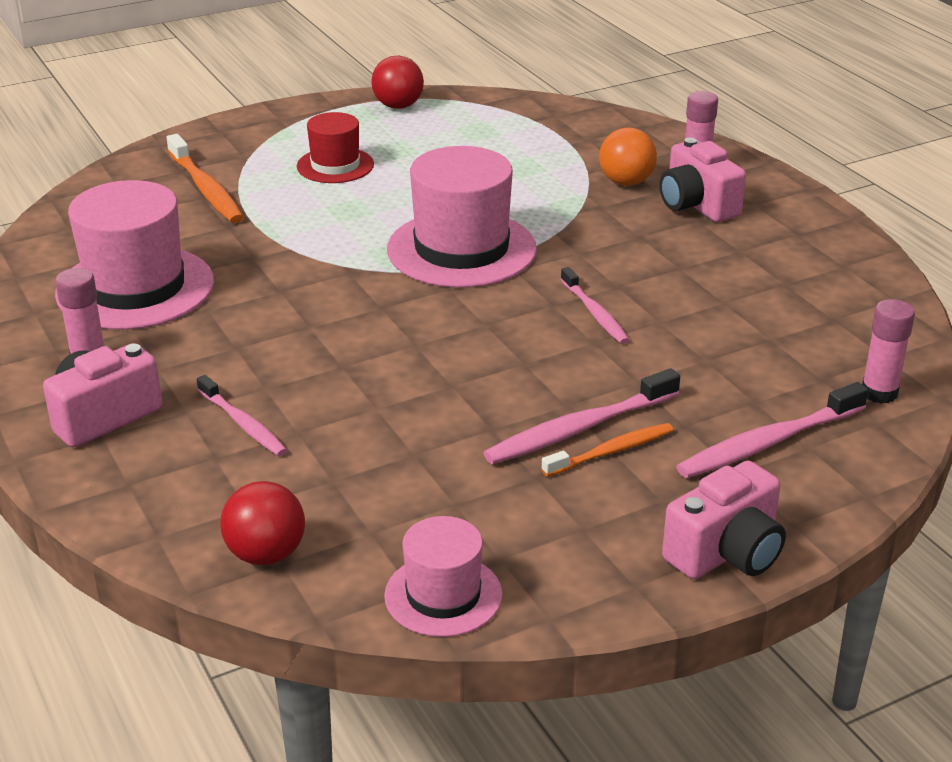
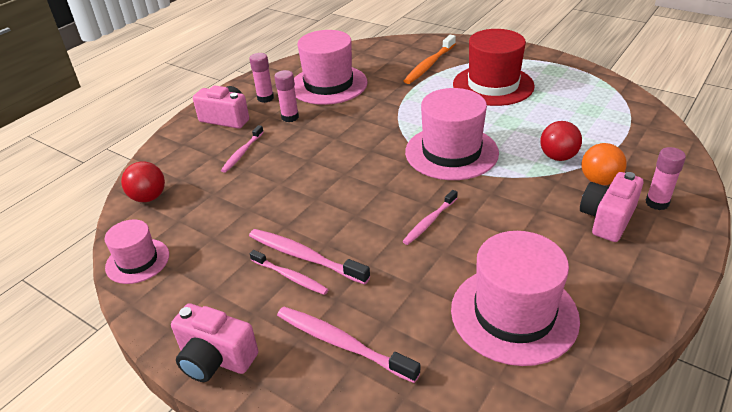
camera: 65 degrees right, 5 degrees up
(335, 165) = (493, 85): red hat -> red hat, size x1.76
(398, 106) = (581, 77): red ball -> red ball (558, 157)
(611, 451) = (290, 277): orange toothbrush -> pink toothbrush
(801, 314) = (514, 314): none -> pink hat
(879, 393) = (444, 387): pink glue stick -> pink glue stick (290, 117)

